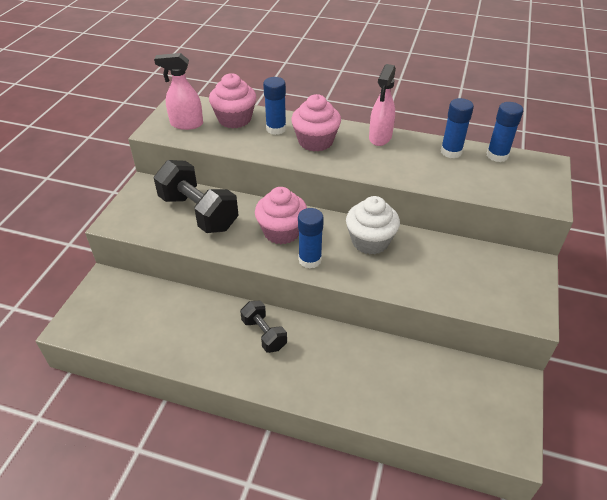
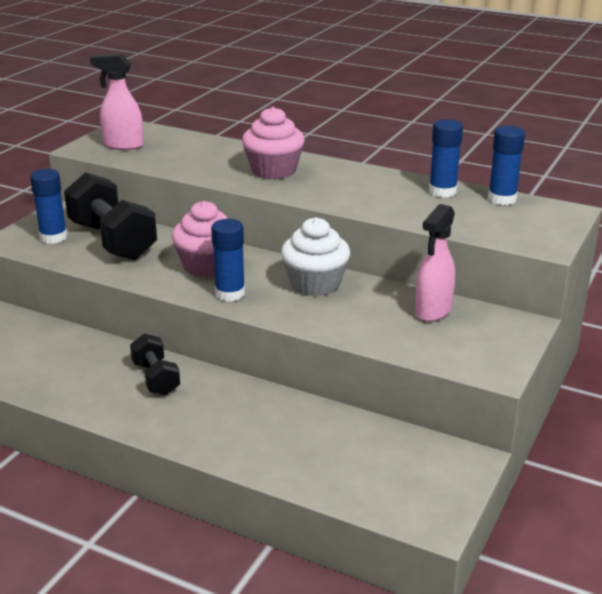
camera: 10 degrees right, 15 degrees down
(234, 119) = (183, 145): pink cupcake -> none
(276, 129) = (230, 156): blue glue stick -> blue glue stick (53, 237)
(380, 138) = (357, 173): pink spray bottle -> pink spray bottle (433, 311)

